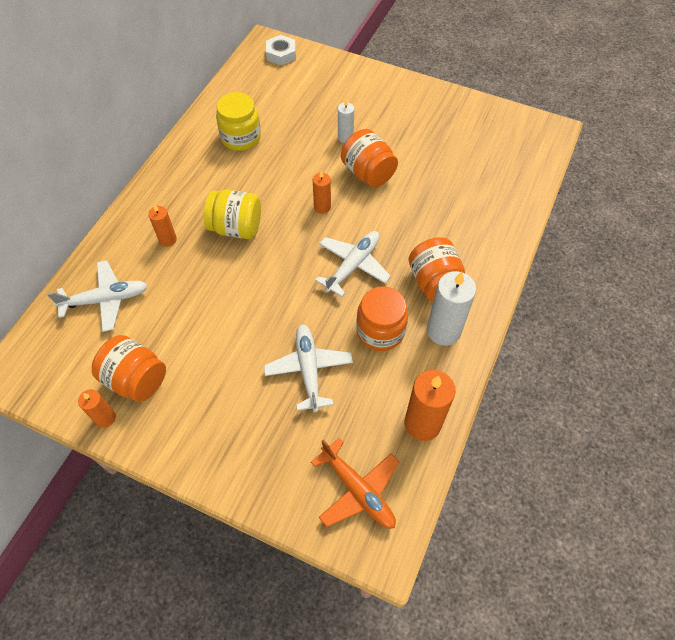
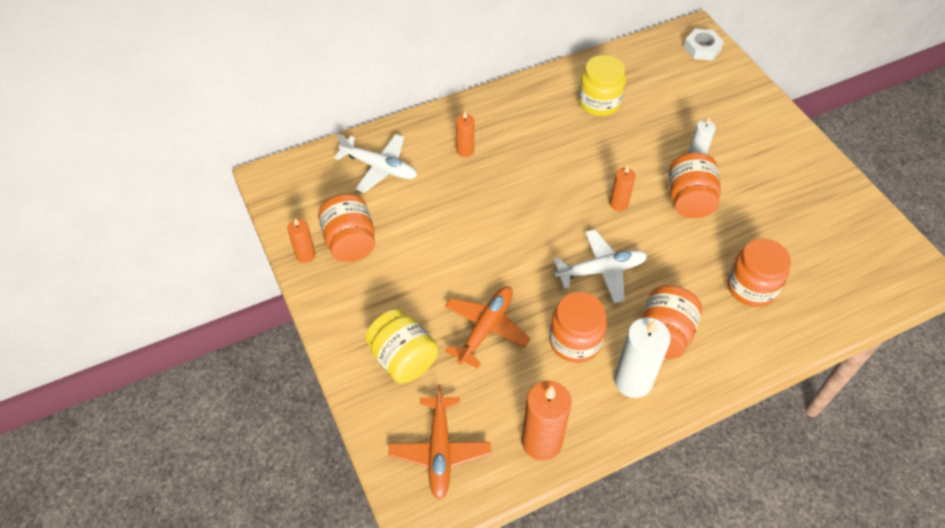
camera: 40 degrees right, 5 degrees down
(236, 228) = (528, 175): yellow jar -> yellow jar (403, 359)
(308, 369) = (485, 328): white plane -> orange plane
(460, 209) = (751, 287): none -> orange jar

